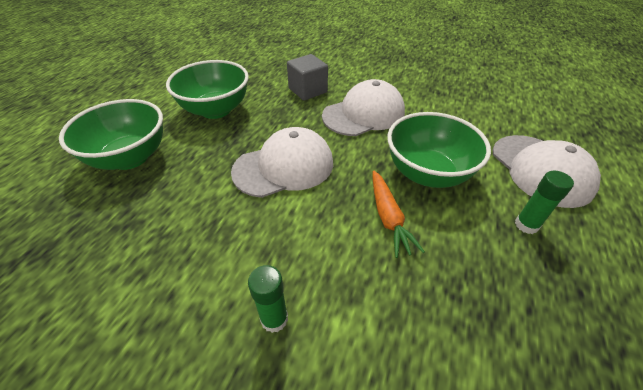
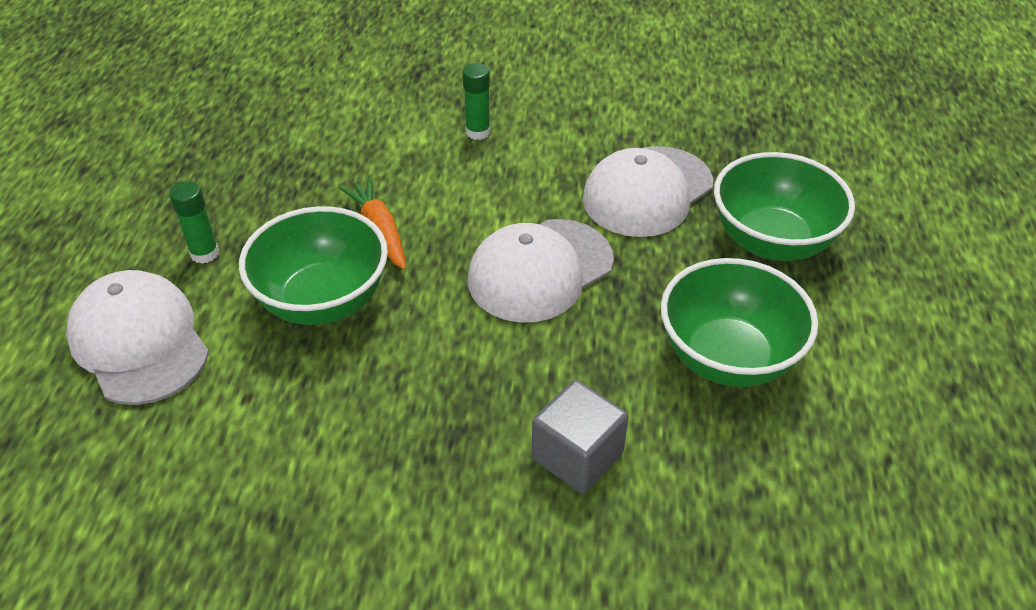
camera: 165 degrees right, 0 degrees up
(364, 114) = (438, 407): white cap -> white cap (647, 192)

